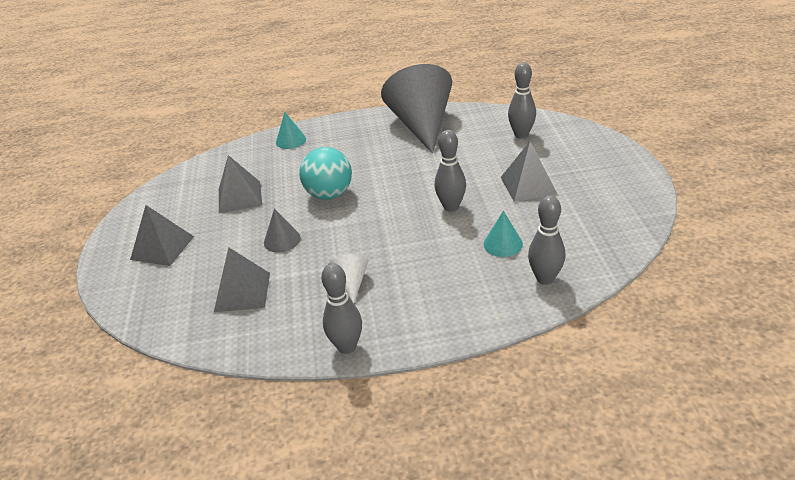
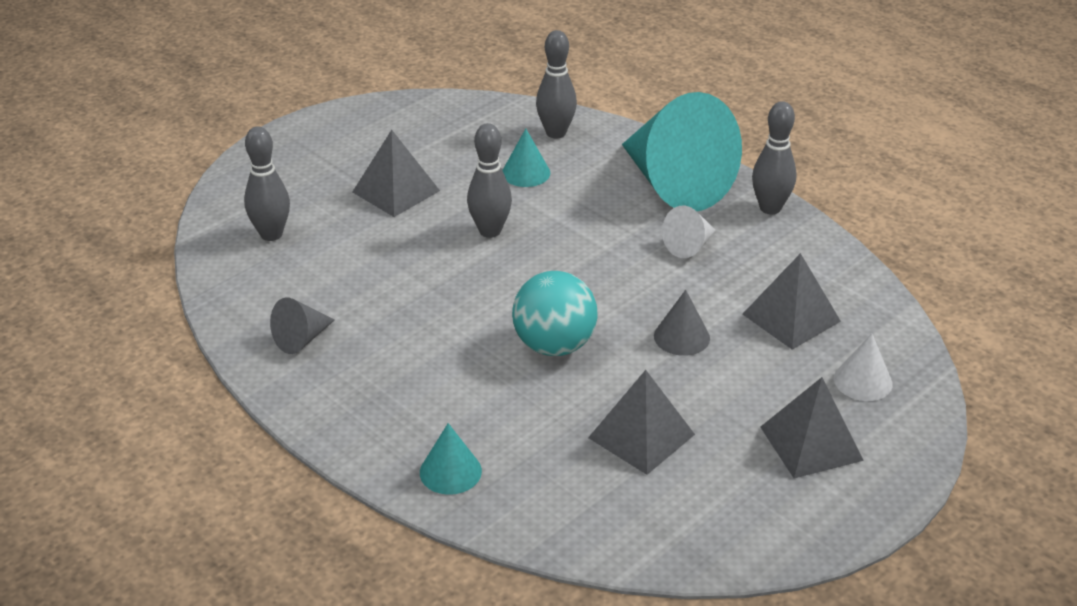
camera: 130 degrees left, 0 degrees up
(166, 292) = (863, 381): none -> white cone
(421, 125) = (301, 339): grey cone -> grey cone, size x0.43
(423, 310) = (675, 184): none -> turquoise cone

